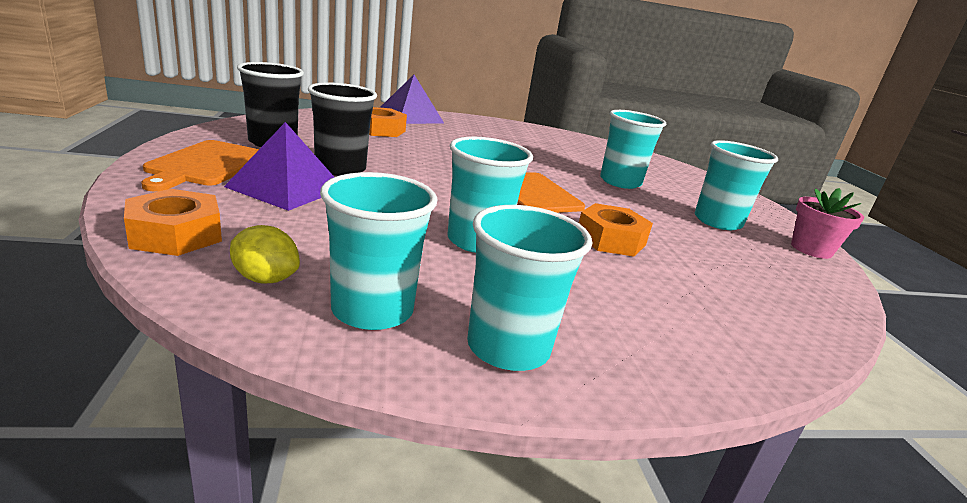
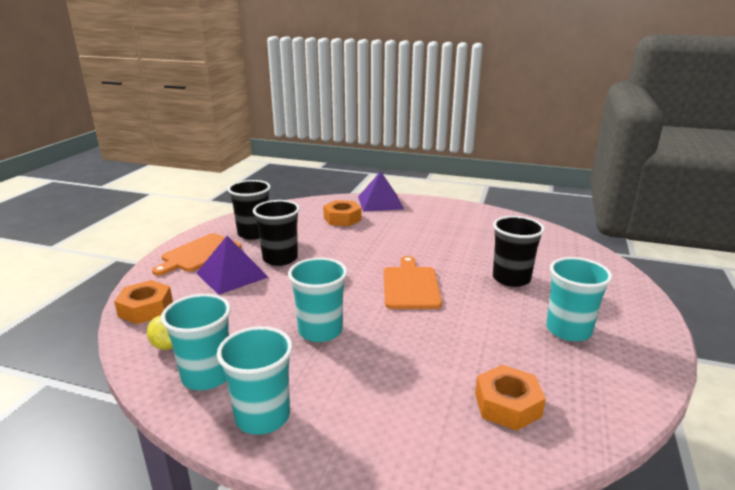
camera: 30 degrees right, 0 degrees up
(610, 239) = (432, 339): orange nut -> orange nut (507, 405)
(620, 182) = (511, 278): turquoise cup -> black cup
(811, 249) = (644, 372): pink flower pot -> none

